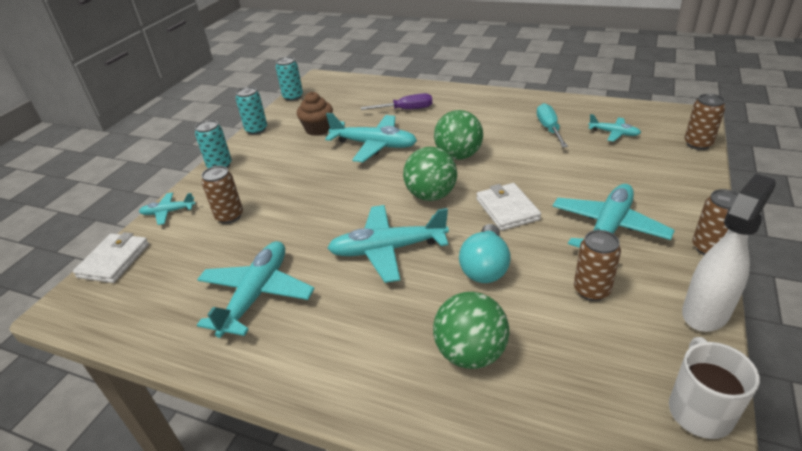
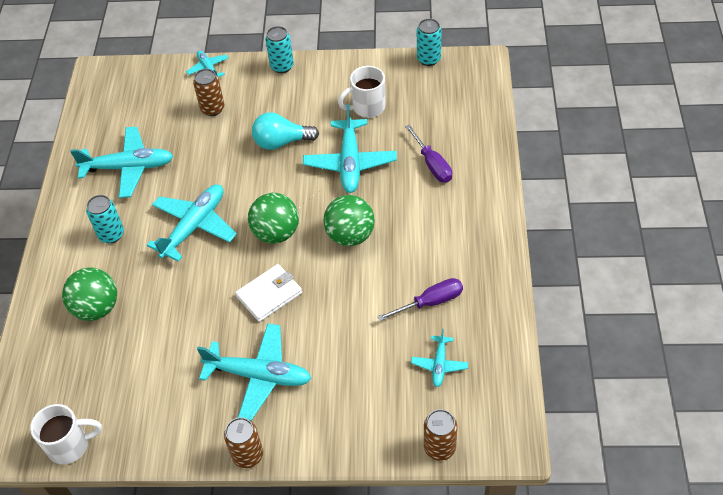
camera: 70 degrees right, 15 degrees up
(114, 260) = (146, 70): white wallet -> none
(256, 130) = (351, 61): turquoise can -> turquoise can (111, 234)
(318, 129) = (367, 107): brown cupcake -> white mug
(387, 249) = (194, 226): turquoise plane -> turquoise plane turned 60 degrees clockwise
(485, 267) = (187, 296): turquoise light bulb -> turquoise light bulb (281, 142)
(549, 128) = (431, 302): turquoise screwdriver -> purple screwdriver
(591, 290) = (174, 372): brown can -> none
(706, 312) = (165, 451): white spray bottle -> none

